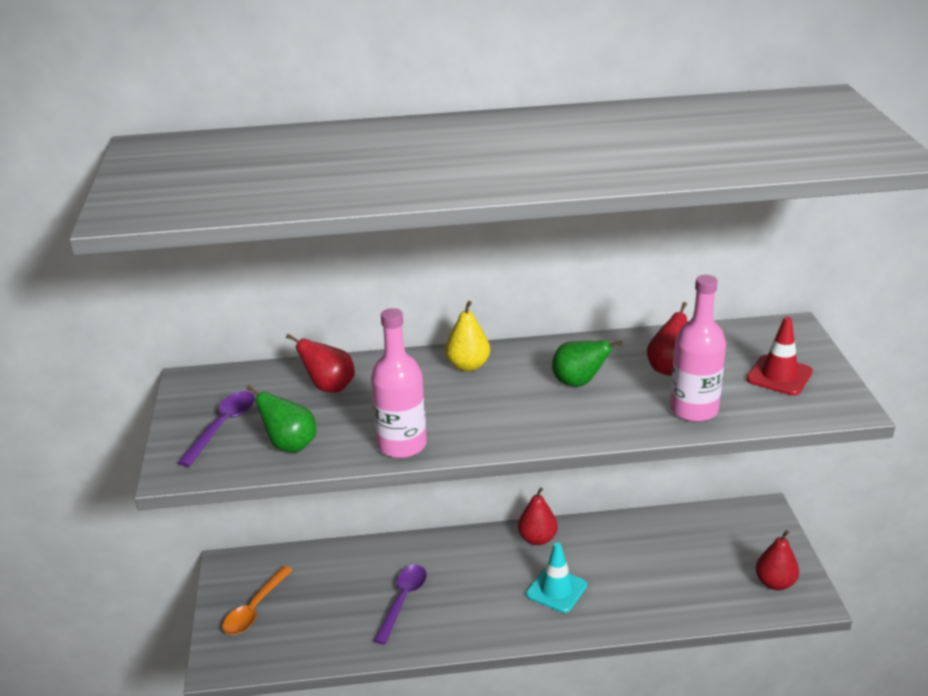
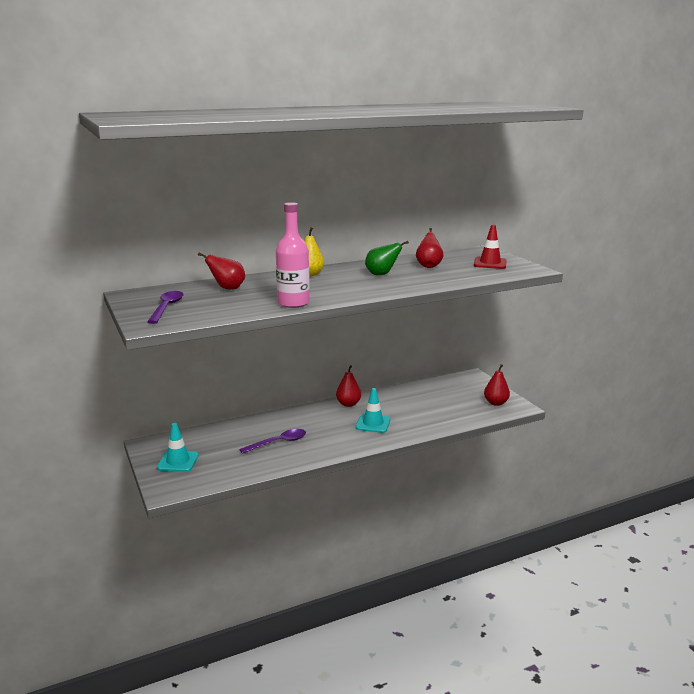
camera: 20 degrees left, 10 degrees down
(255, 609) = (178, 461): orange spoon -> turquoise traffic cone
(290, 445) = (220, 310): green pear -> none
(403, 601) = (278, 442): purple spoon -> purple spoon turned 60 degrees clockwise
(694, 409) = (454, 277): pink bottle -> none

